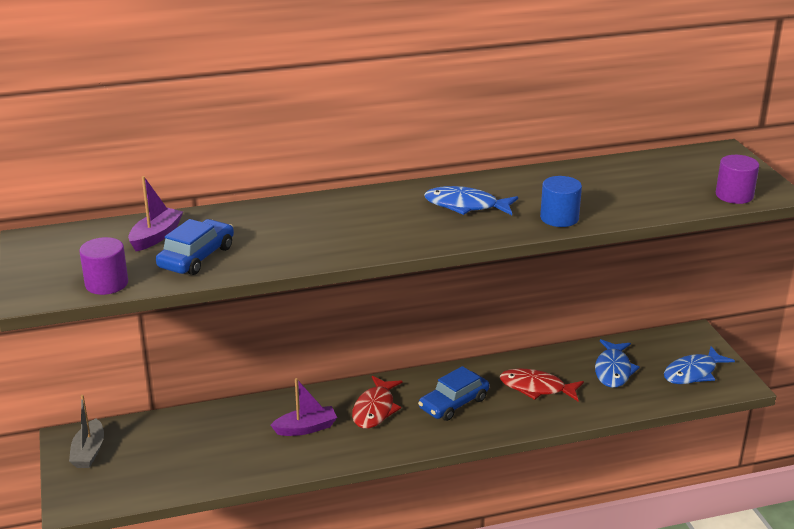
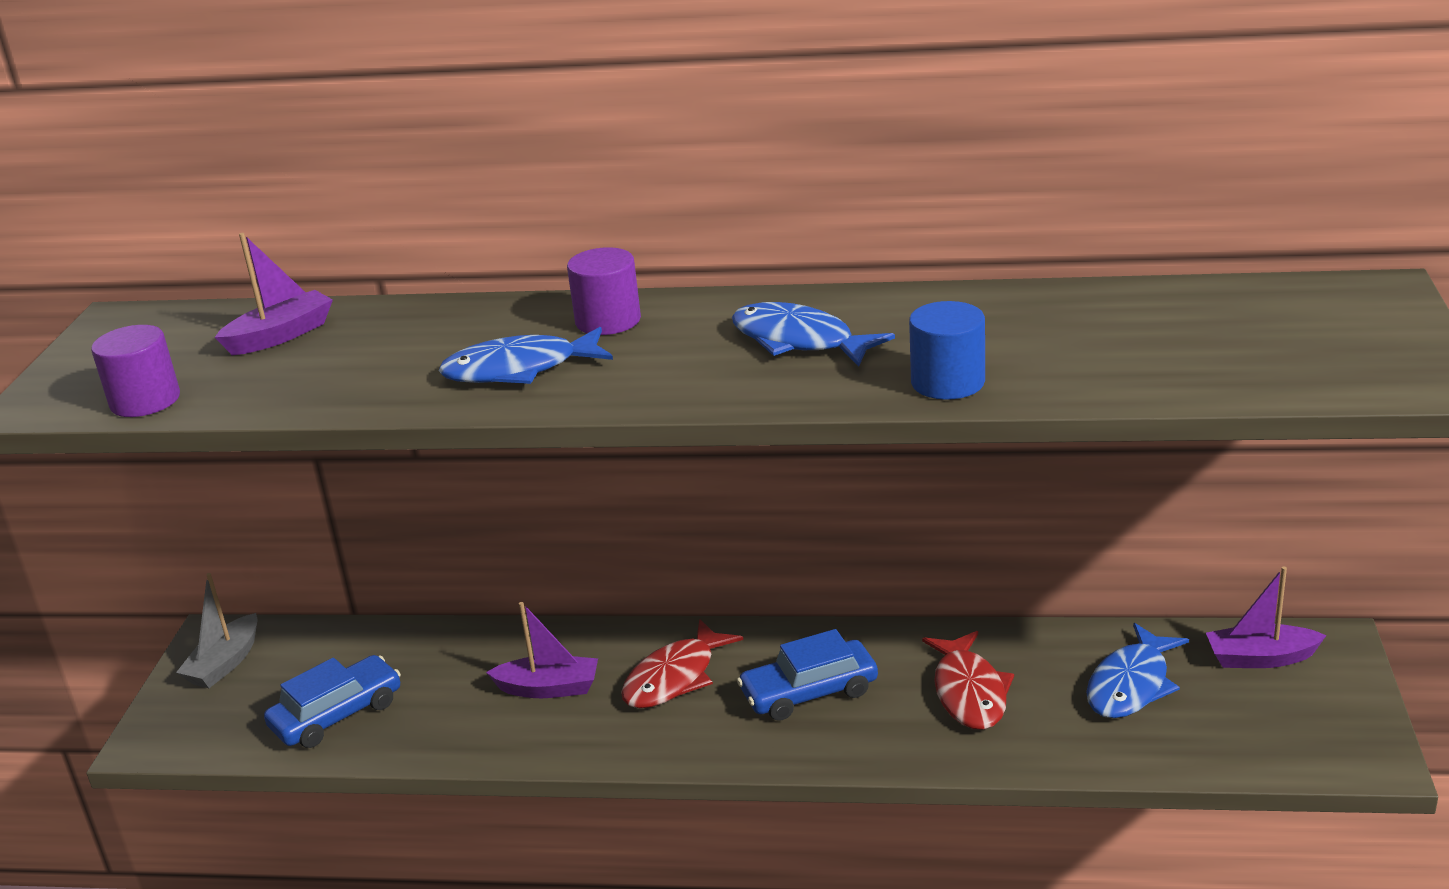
camera: 25 degrees right, 0 degrees up
(196, 257) = (305, 375): blue car -> blue car (337, 714)
(536, 388) = (969, 692): red fish -> red fish turned 135 degrees counterclockwise
(666, 346) = (1260, 658): none -> purple boat
(693, 373) = (1286, 718): blue fish -> blue fish (519, 370)
(734, 195) = (1334, 379): purple cylinder -> purple cylinder (608, 321)

